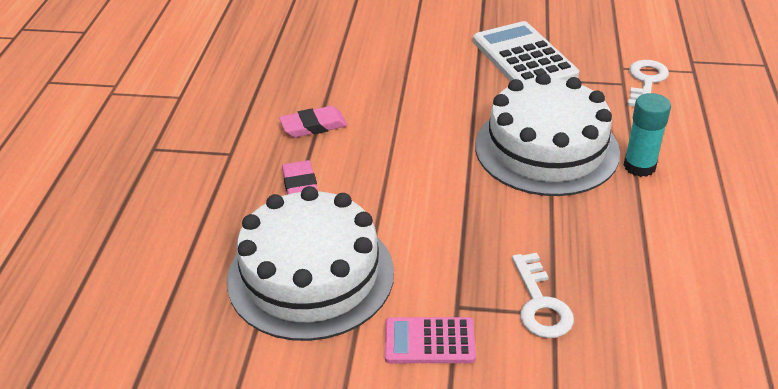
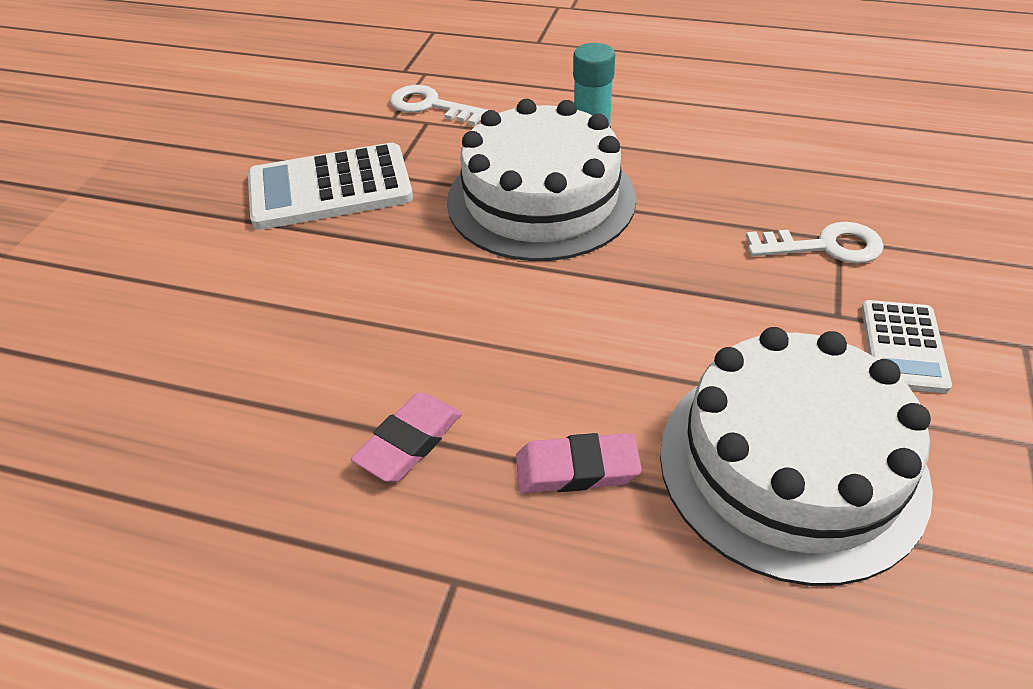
camera: 80 degrees left, 5 degrees up
(313, 126) = (409, 442): pink eraser -> pink eraser turned 45 degrees clockwise
(429, 341) = (903, 346): pink calculator -> white calculator

